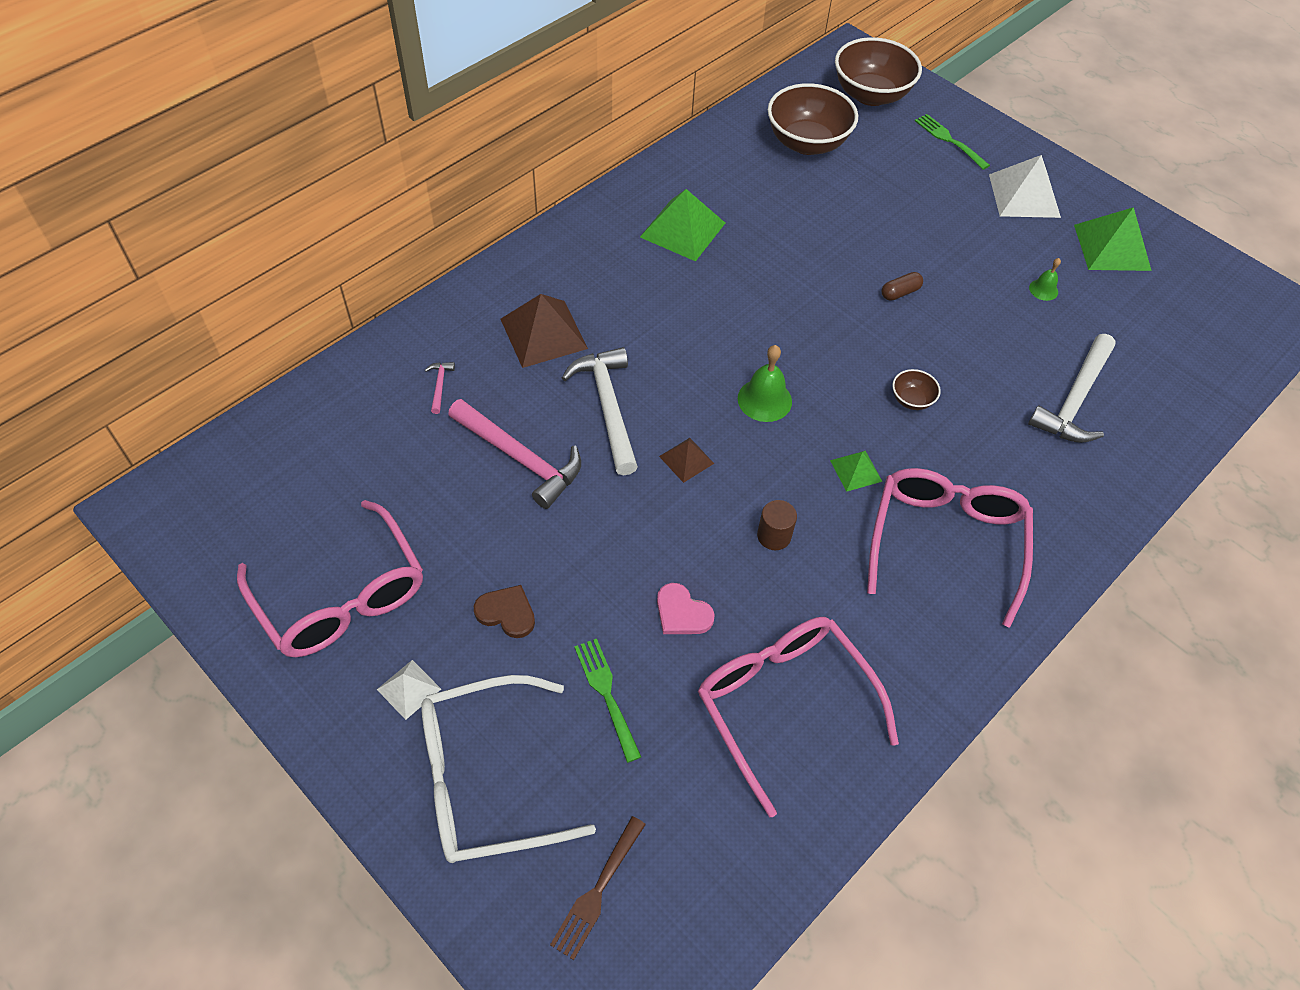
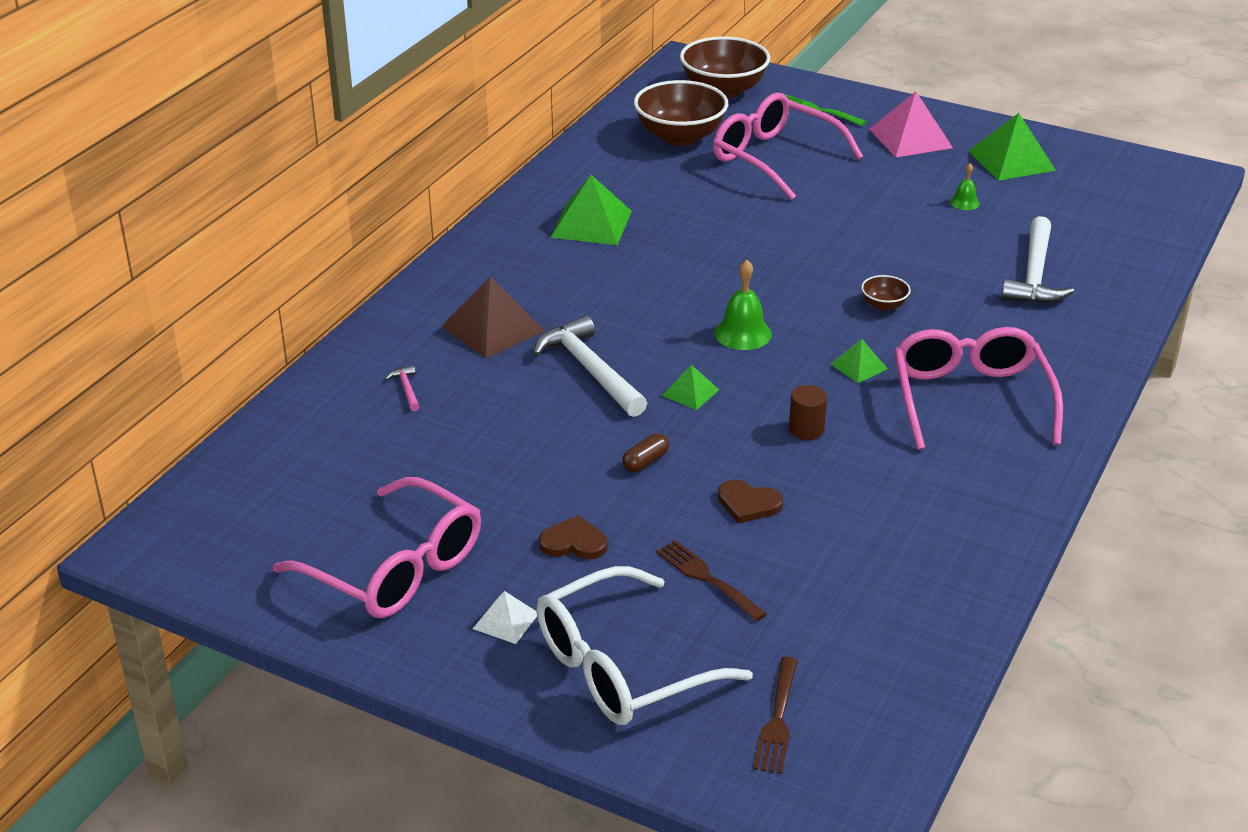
camera: 15 degrees left, 20 degrees down
(520, 459) = (522, 426): pink hammer -> none
(606, 694) = (707, 579): green fork -> brown fork
(682, 613) = (748, 504): pink heart -> brown heart
(686, 459) = (690, 392): brown pyramid -> green pyramid
(784, 704) = (882, 546): pink glasses -> pink glasses (774, 158)
(900, 292) = (831, 230): brown capsule -> brown capsule (645, 461)
(1024, 195) = (910, 138): white pyramid -> pink pyramid

